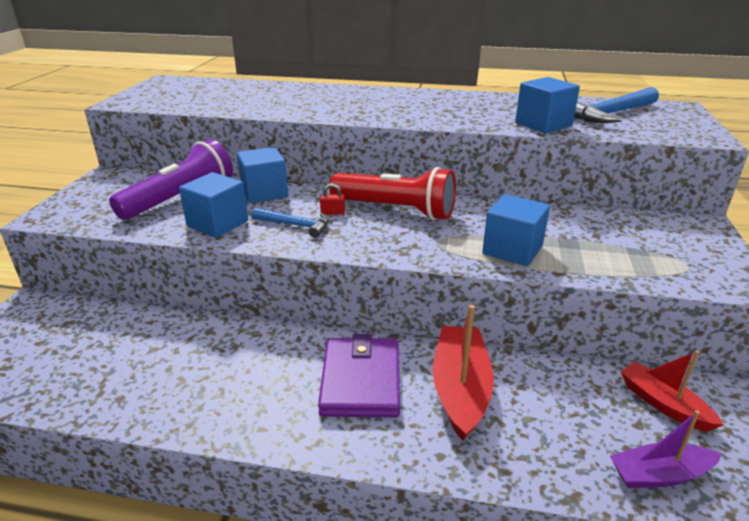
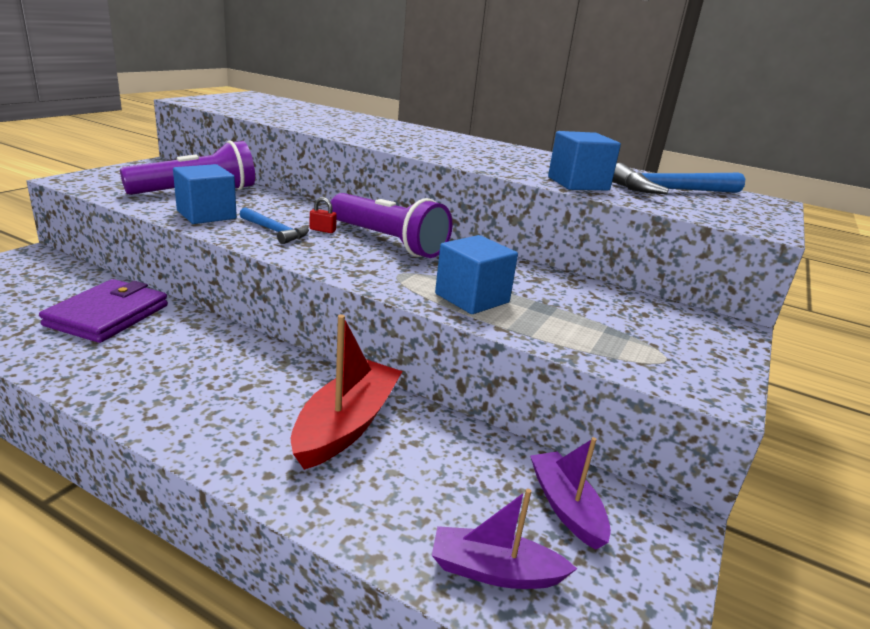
camera: 15 degrees right, 5 degrees down
(264, 192) = (277, 203): blue cube -> none
(361, 381) = (253, 389): purple wallet -> purple wallet (108, 315)
(395, 210) = (387, 241): red flashlight -> purple flashlight
(663, 404) = (565, 507): red boat -> purple boat

